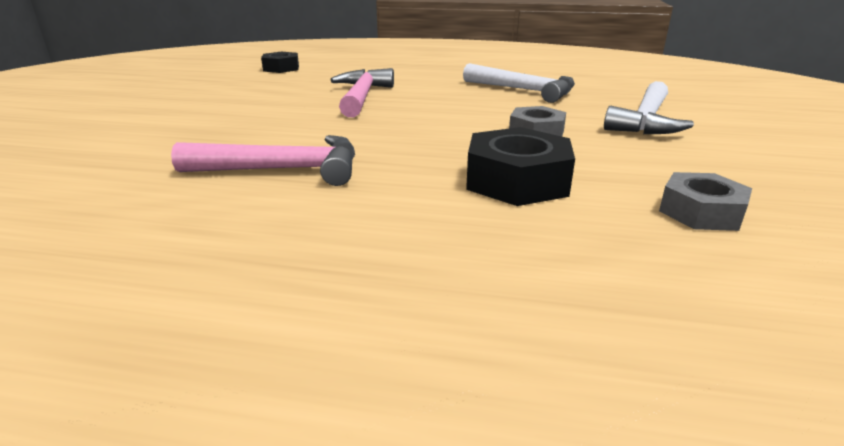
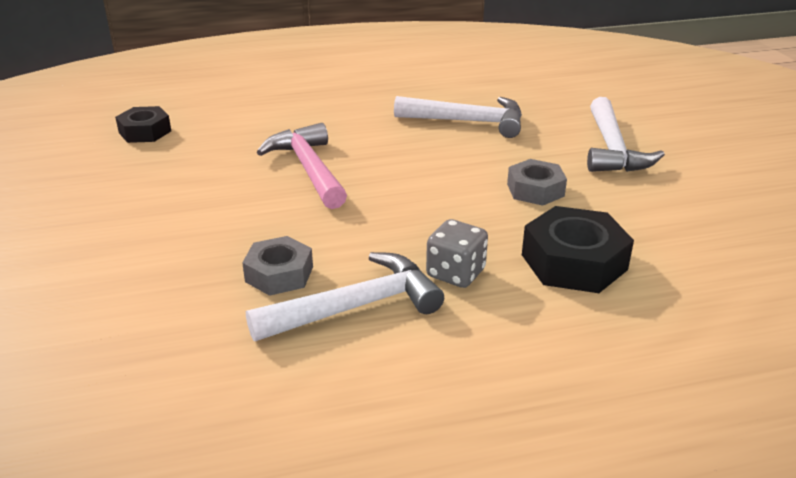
camera: 25 degrees left, 5 degrees up
(283, 170) = (355, 307): pink hammer -> white hammer
(394, 167) = (455, 273): none -> grey dice
(701, 212) = (728, 260): grey nut -> grey nut (279, 274)

